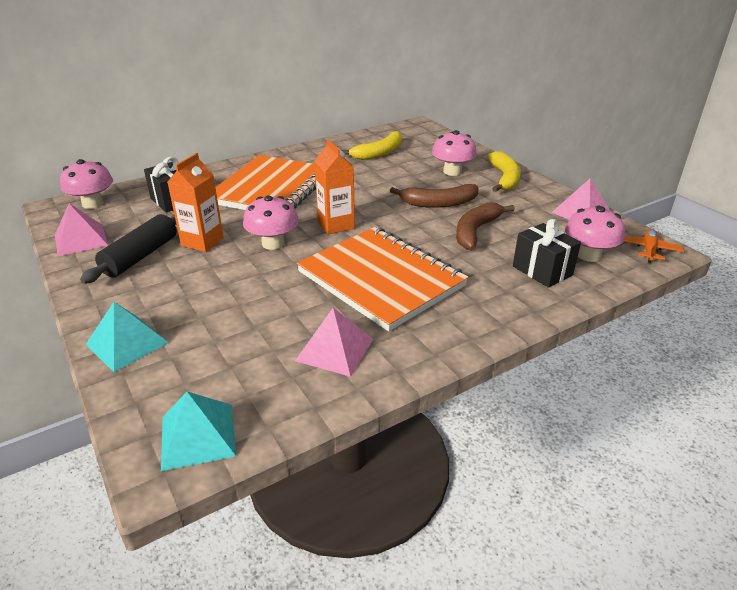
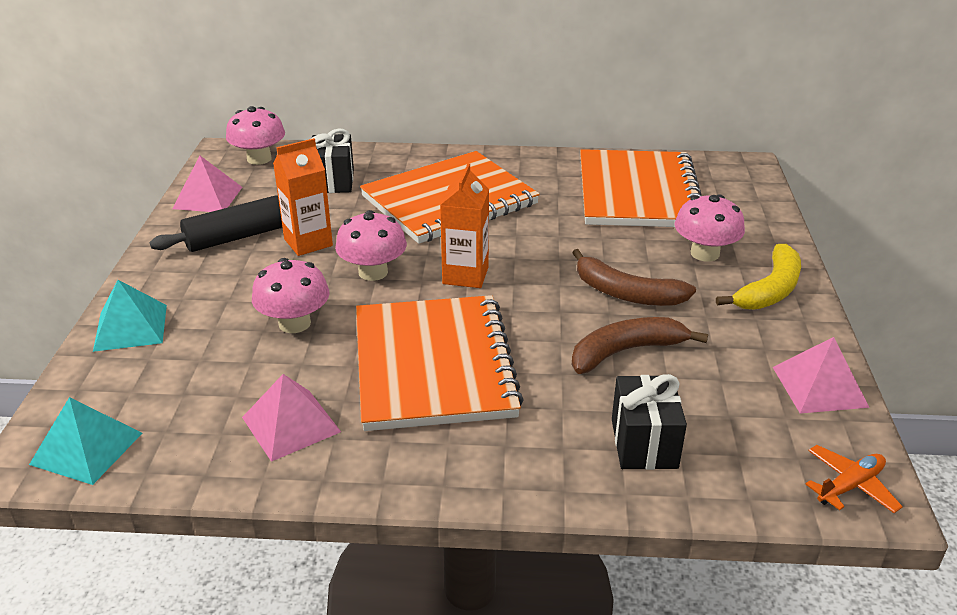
camera: 35 degrees right, 0 degrees up
(379, 153) = (637, 193): yellow banana -> orange notebook
(588, 255) = (741, 452): pink mushroom -> pink mushroom (294, 323)

